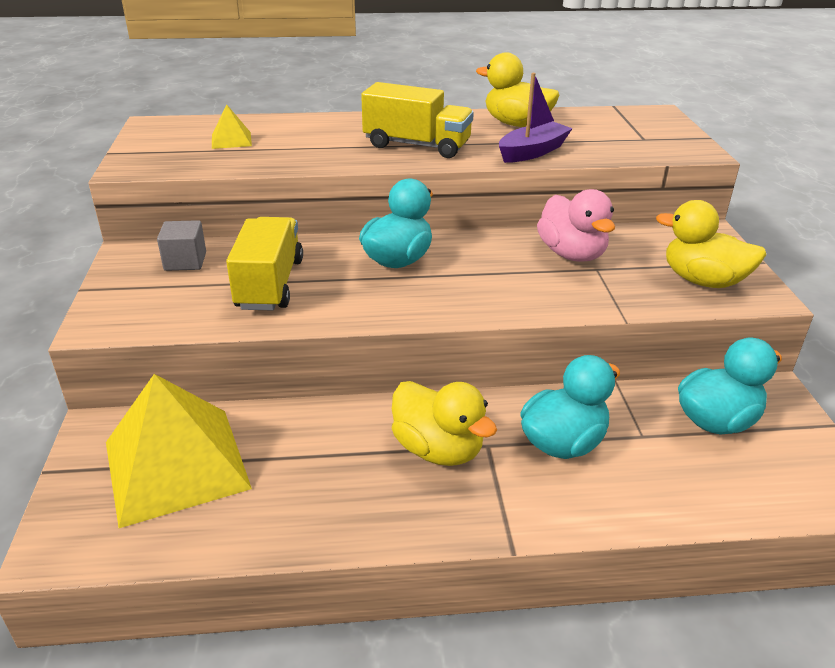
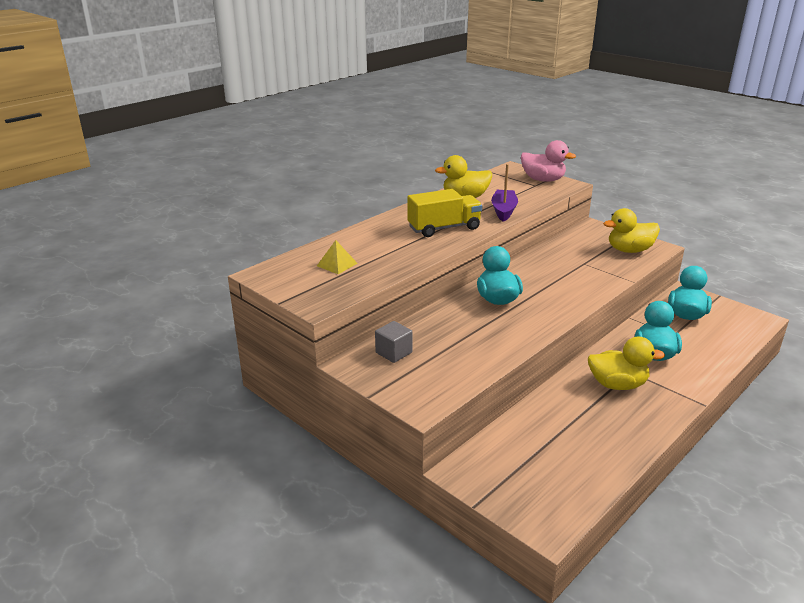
camera: 40 degrees left, 5 degrees down
(176, 464) = (528, 460): yellow pyramid -> none
(270, 284) = (462, 341): yellow truck -> none
(572, 254) = (562, 261): pink duck -> pink duck (543, 180)

